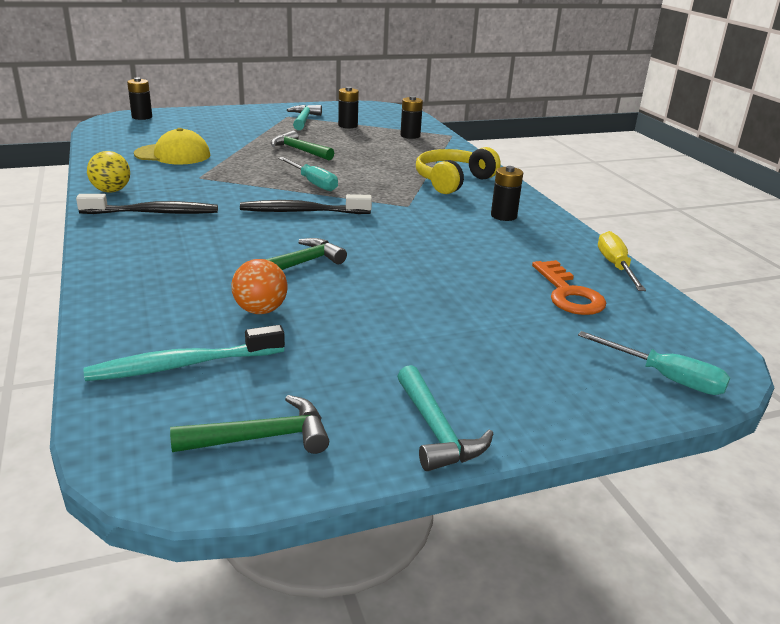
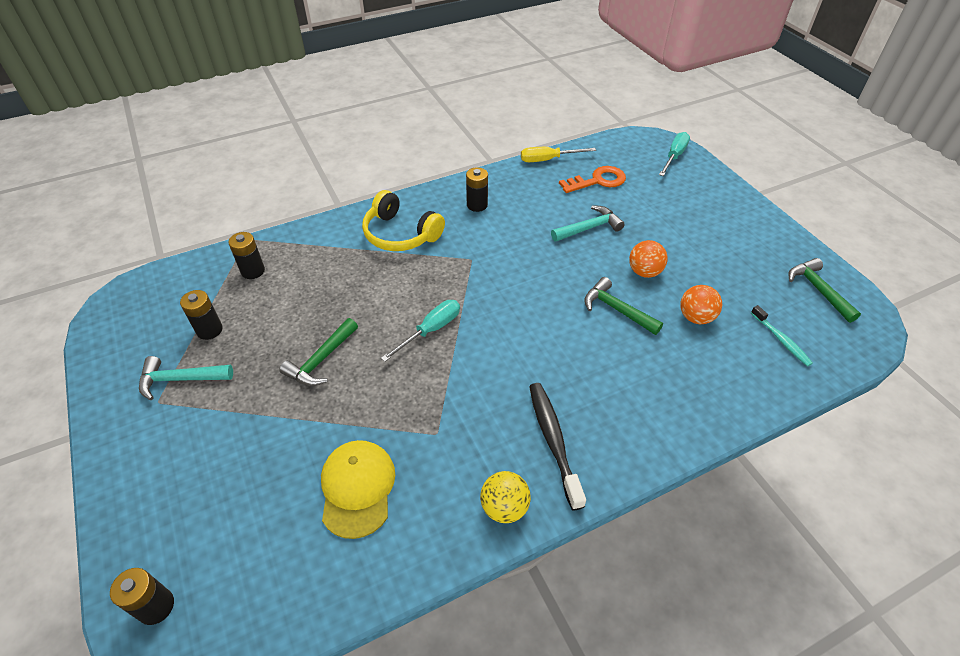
camera: 95 degrees left, 20 degrees up
(182, 365) = (781, 340): turquoise toothbrush -> turquoise toothbrush, size x0.62
(302, 212) = (510, 326): black toothbrush -> none
(358, 292) = (644, 272): none -> orange ball
(436, 431) = (769, 230): turquoise hammer -> turquoise hammer (589, 228)

